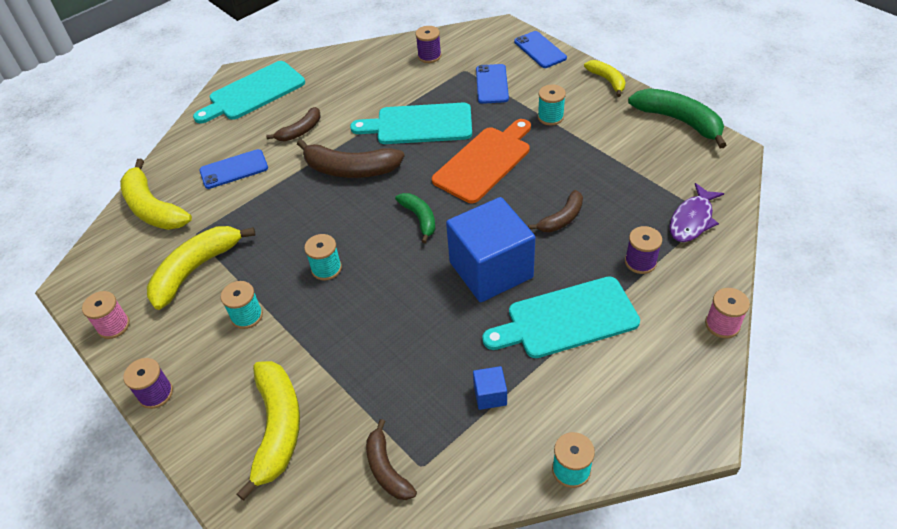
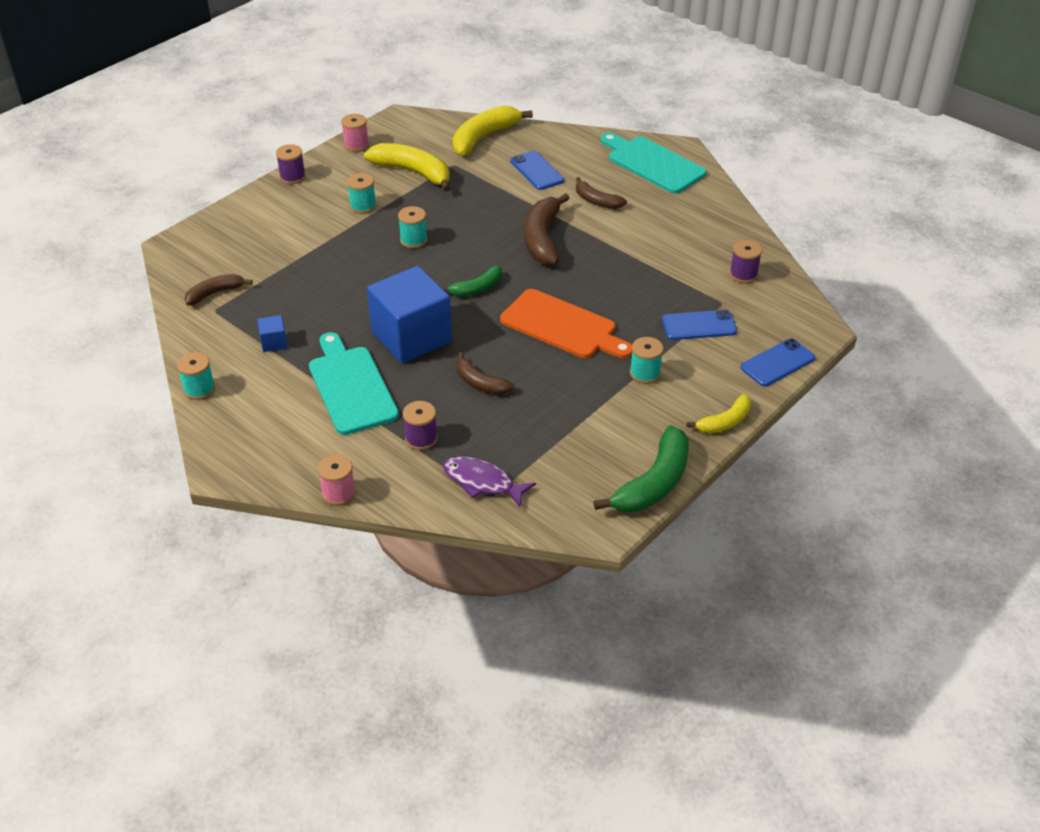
camera: 80 degrees right, 5 degrees down
(277, 428) = (256, 237): yellow banana -> none
(419, 124) = (617, 277): turquoise cutting board -> none

